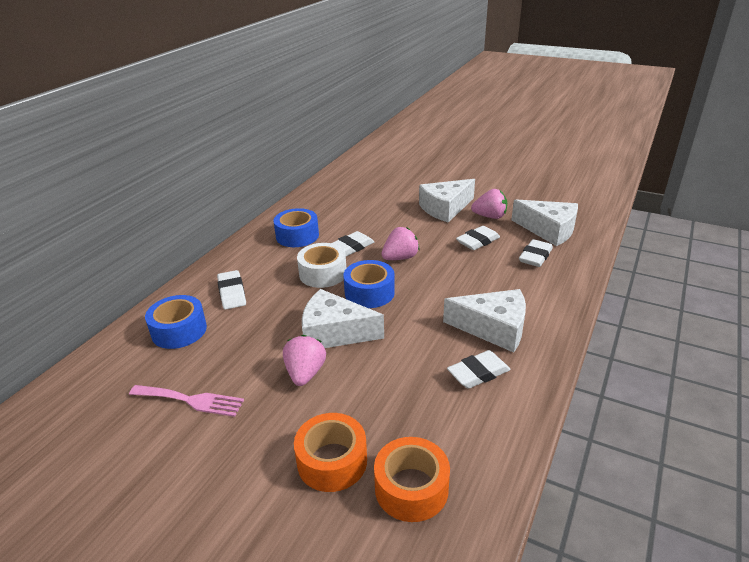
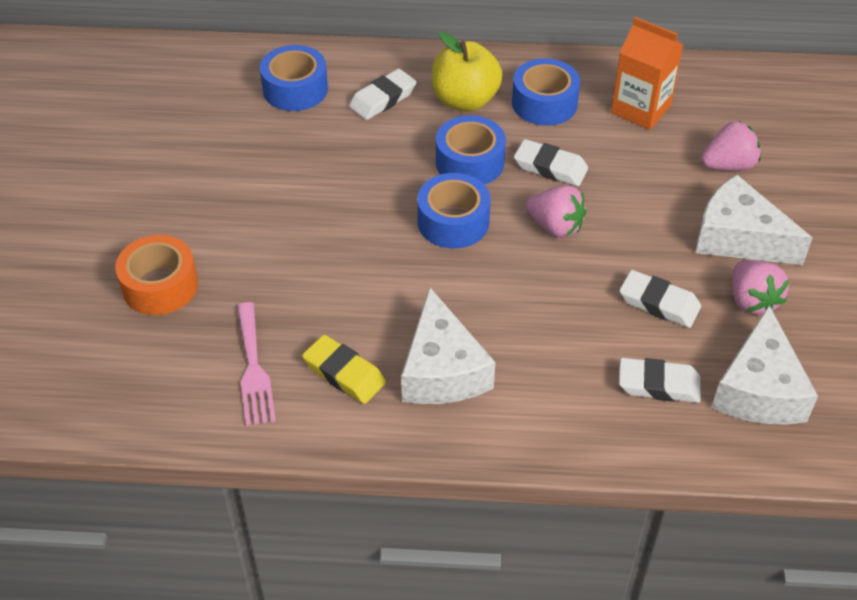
camera: 65 degrees right, 15 degrees up
(191, 400) = (197, 149): pink fork -> pink fork (254, 369)
(267, 262) = (465, 100): none -> yellow apple
(305, 373) = (274, 218): pink strawberry -> pink strawberry (728, 165)
(323, 273) = (469, 162): white tape -> blue tape
(331, 209) = (640, 109): none -> orange carton
(334, 332) = (355, 217): white cheese -> none
(411, 488) = (148, 358): orange tape -> none
(478, 373) = (344, 373): white eraser -> yellow eraser

